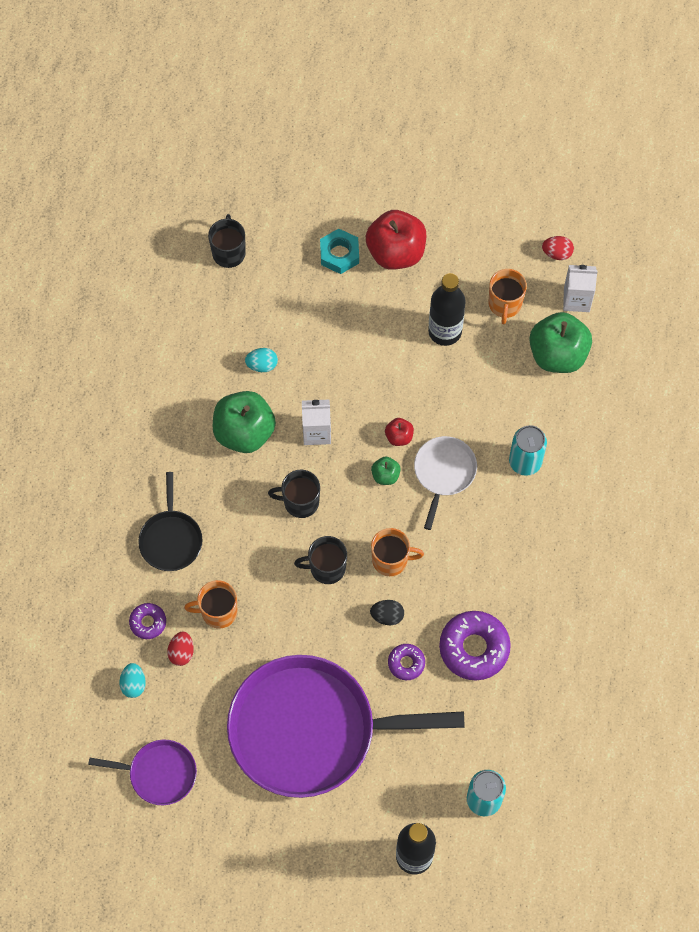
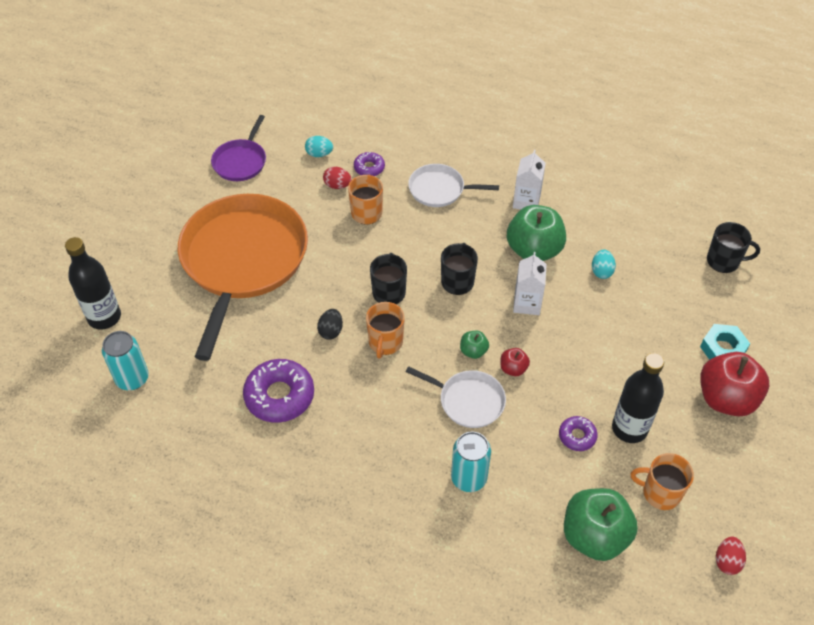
camera: 100 degrees right, 15 degrees down
(171, 539) = (440, 189): black pan -> white pan
(311, 730) = (243, 261): purple pan -> orange pan
(406, 663) = (281, 339): purple donut -> purple donut (577, 436)
(576, 299) = (664, 571): white carton -> white carton (526, 201)

